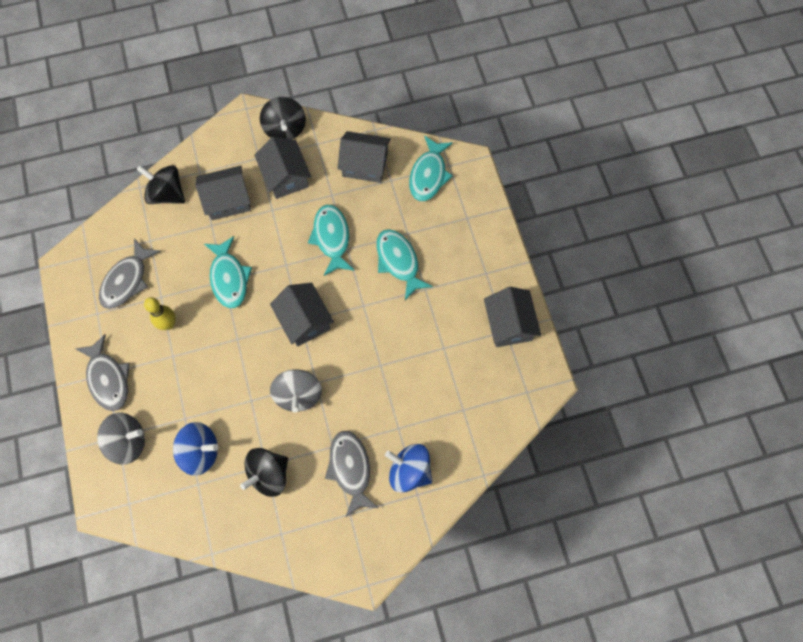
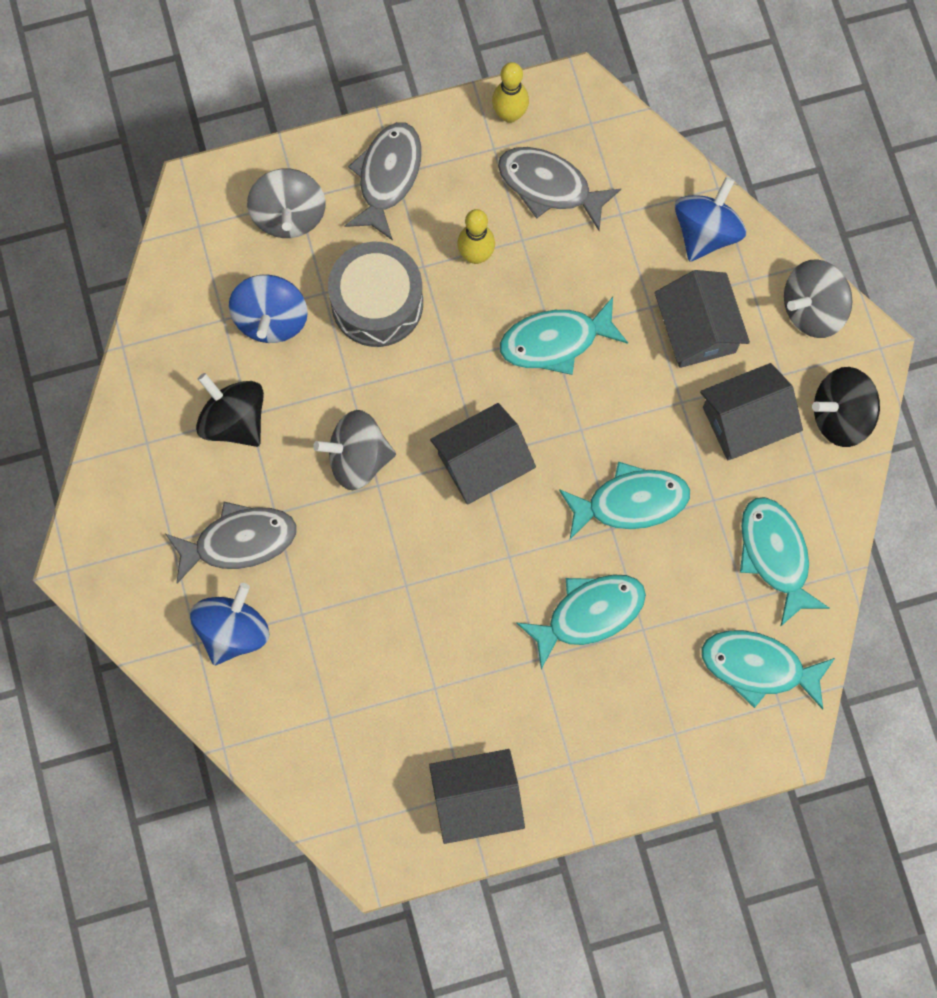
camera: 90 degrees right, 5 degrees up
(75, 303) = (509, 114): none -> yellow bowling pin
(108, 379) = (387, 176): grey fish -> grey fish turned 135 degrees clockwise
(167, 194) = (706, 232): black spinning top -> blue spinning top
(195, 384) = (377, 303): none -> grey drum
(220, 140) = (812, 309): none -> grey spinning top
(365, 164) = (775, 555): grey house -> turquoise fish

